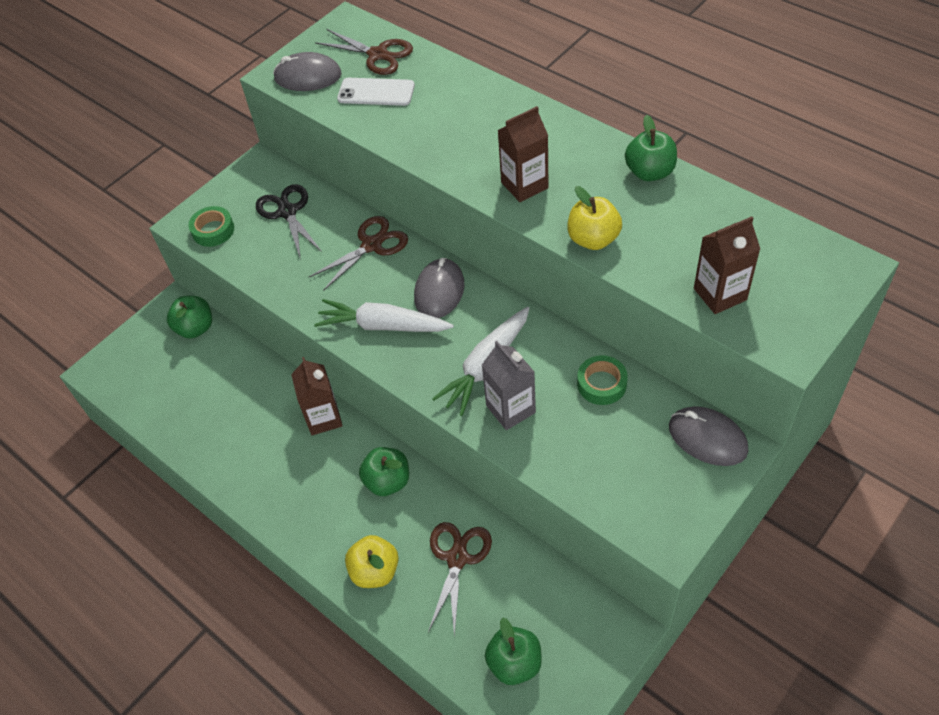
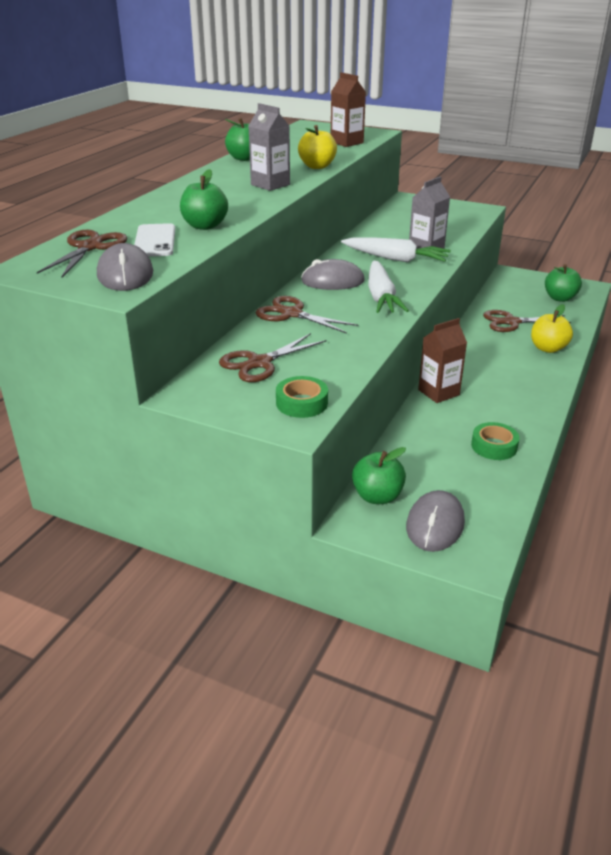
camera: 110 degrees left, 20 degrees down
(287, 212) = (259, 363): black scissors -> brown scissors
(387, 481) = (475, 355): green apple -> green apple (205, 226)
(524, 185) = (270, 185): brown carton -> grey carton
(601, 384) = (386, 228): green tape -> green tape (494, 446)
(707, 438) = (406, 204): grey mouse -> grey mouse (435, 524)

